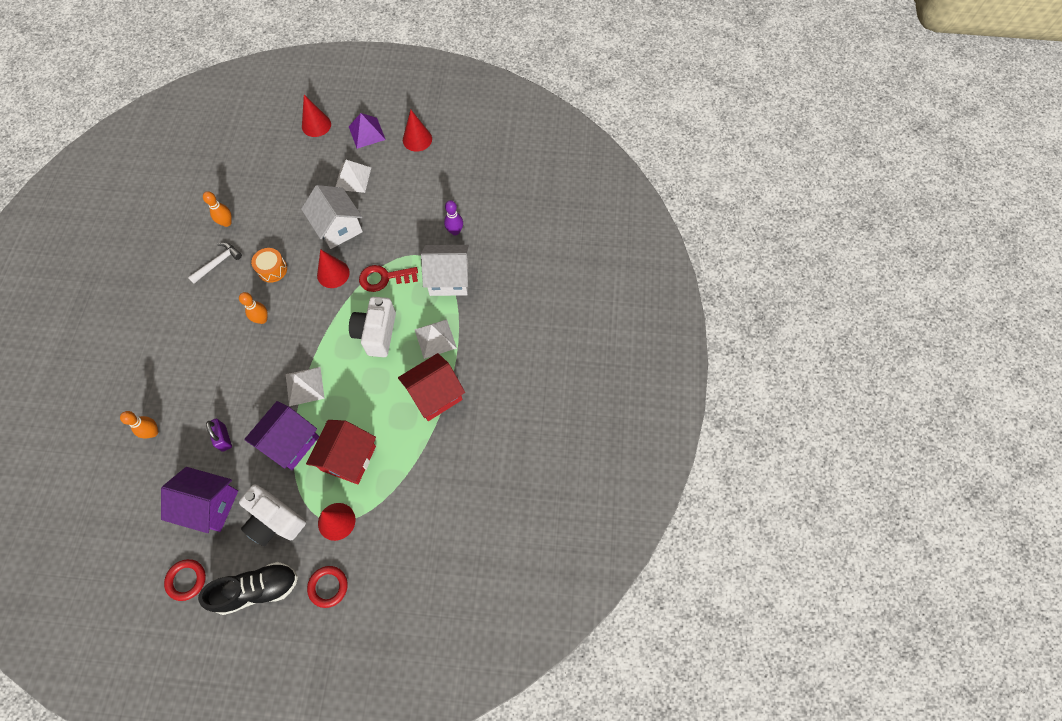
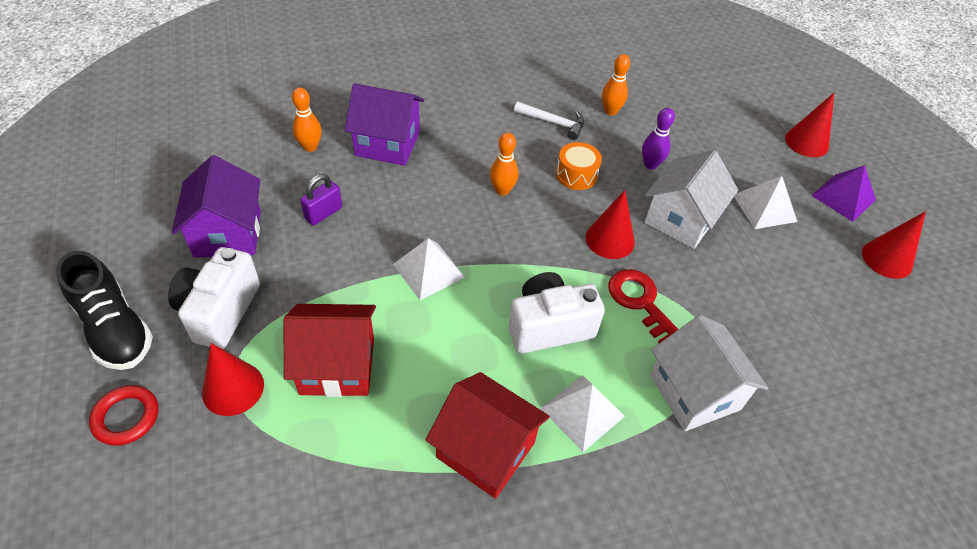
camera: 65 degrees right, 15 degrees down
(186, 580) = (122, 248): red ring -> none
(290, 442) = (340, 285): purple house -> purple house (387, 143)
(455, 231) = (780, 369): purple bowling pin -> purple bowling pin (650, 165)

